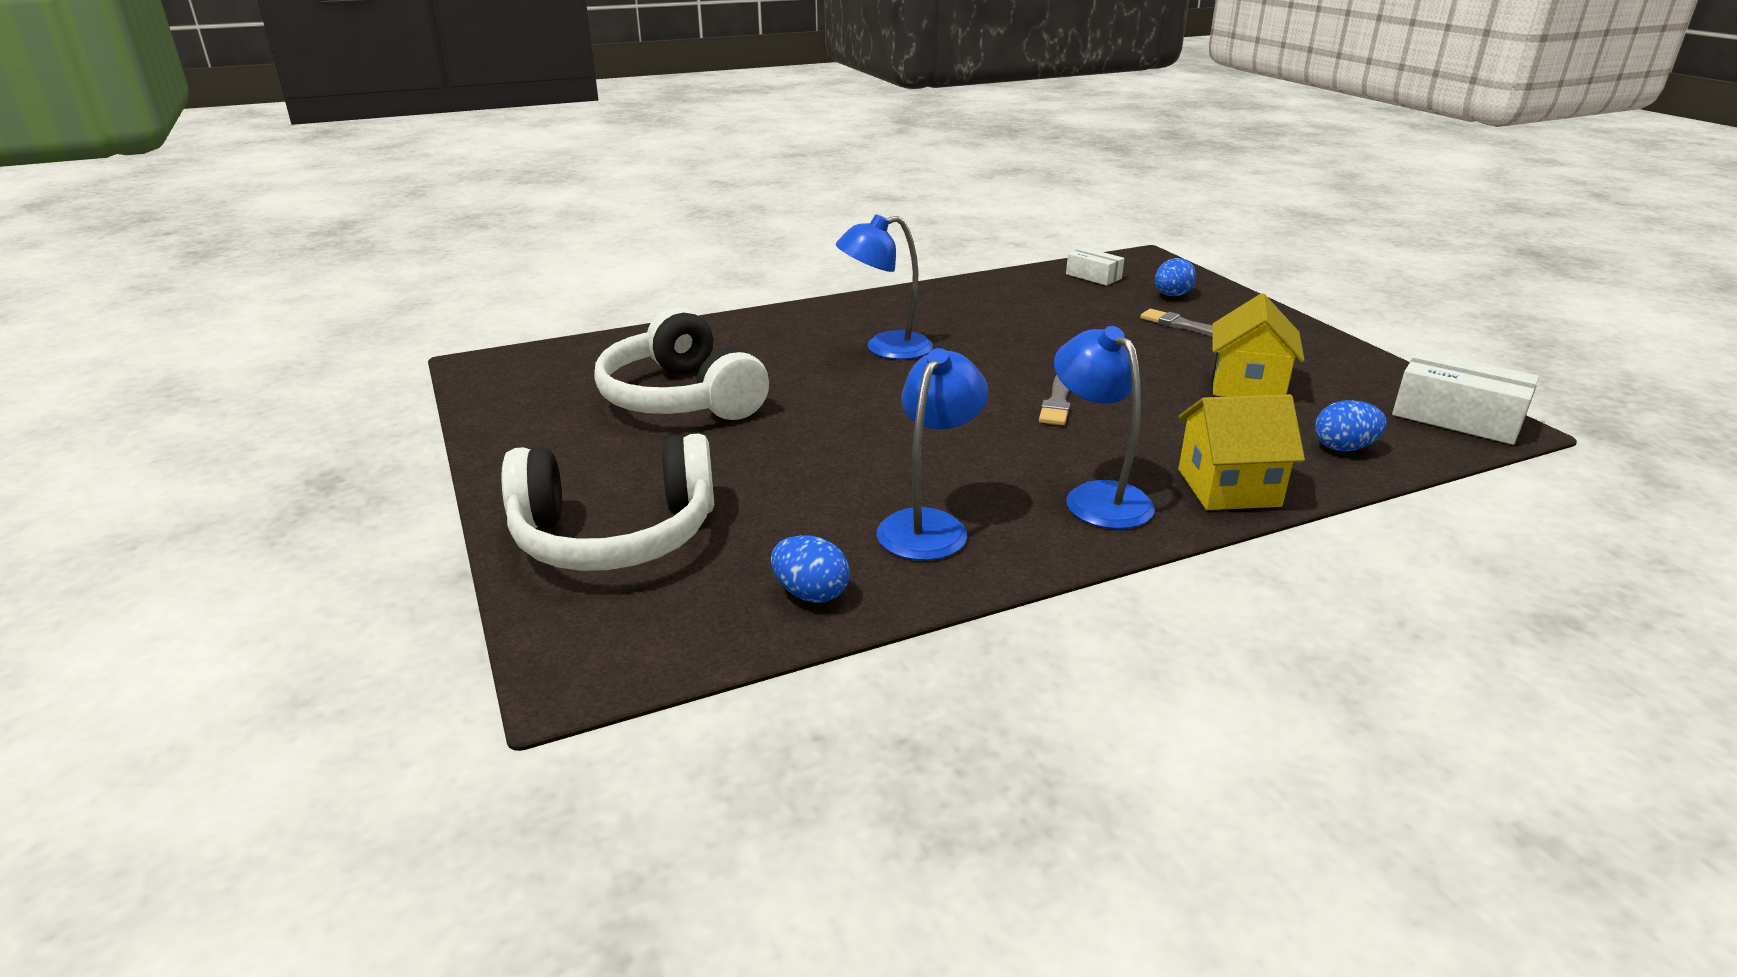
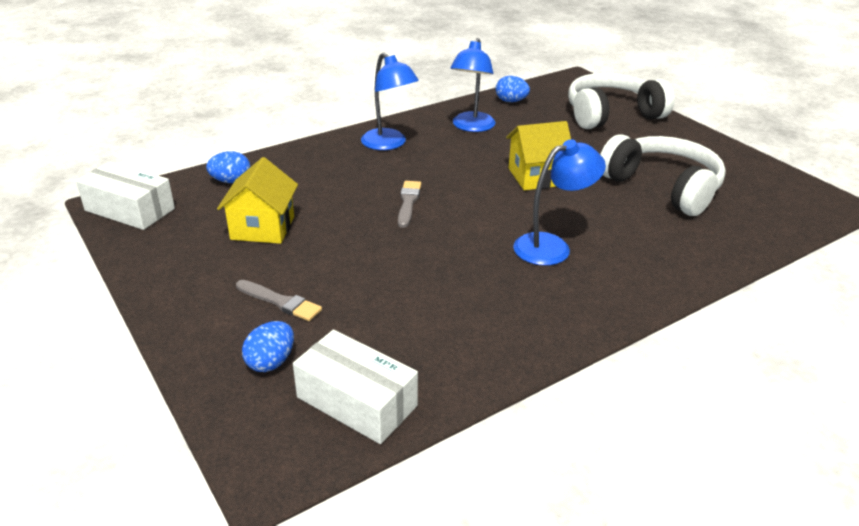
camera: 170 degrees right, 5 degrees up
(1093, 276) = (356, 401): white box -> white box, size x1.69
(1228, 488) = (316, 153): yellow house -> yellow house (536, 177)

